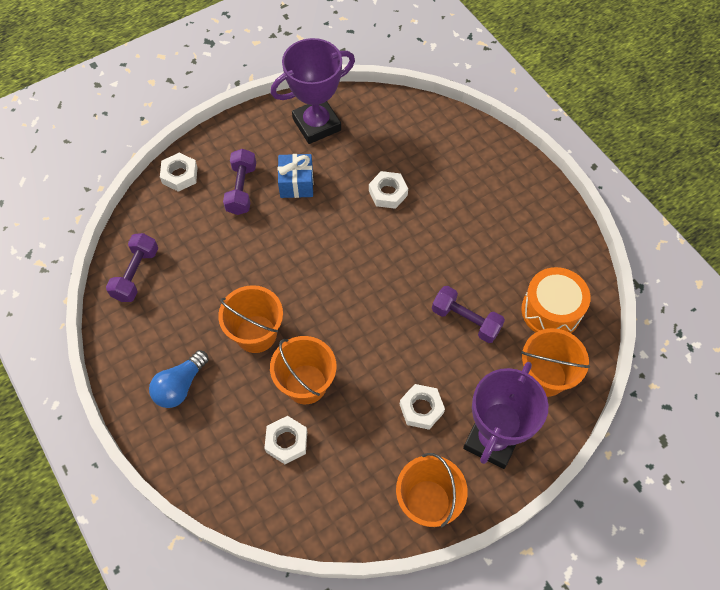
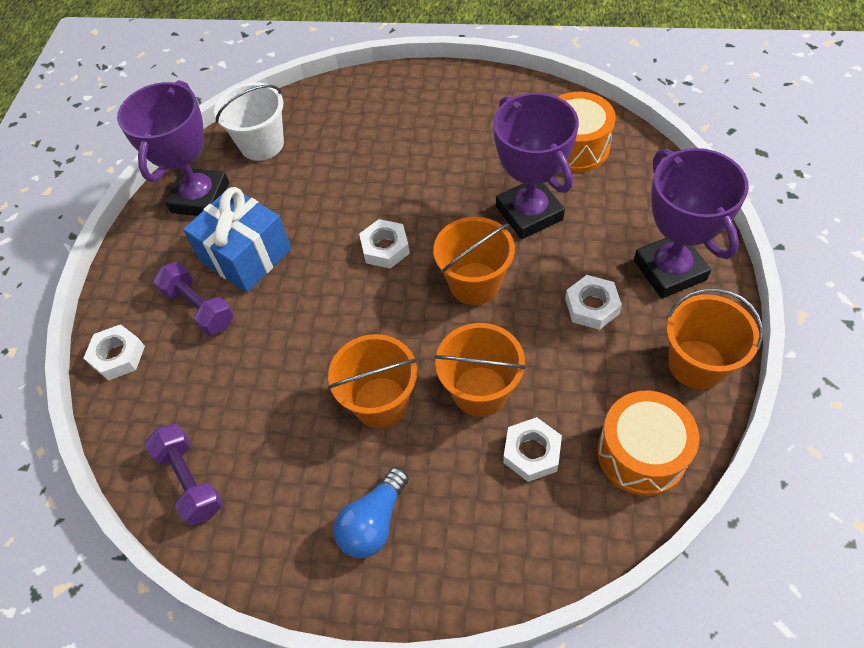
camera: 45 degrees left, 5 degrees down
(180, 386) = (374, 522): blue light bulb -> blue light bulb turned 45 degrees clockwise
(296, 183) = (246, 255): blue gift -> blue gift, size x1.53
(334, 506) = (641, 453): none -> orange drum
(386, 123) = (262, 144): none -> white bucket
(388, 193) = (337, 189): white nut -> white nut (385, 248)
(466, 320) = (529, 213): purple dumbbell -> purple trophy
(545, 376) = (637, 191): orange bucket -> orange bucket (474, 283)

